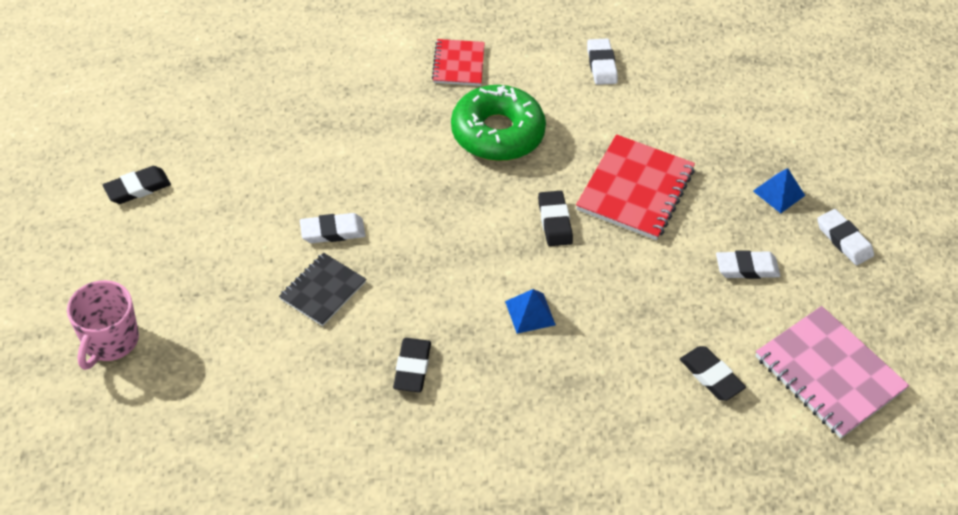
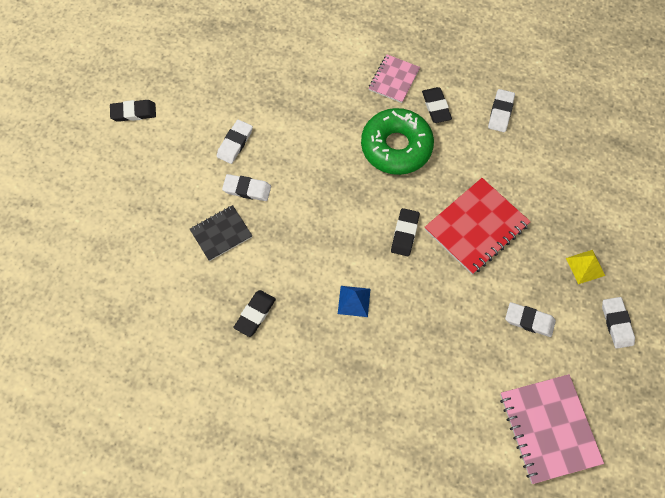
camera: 25 degrees right, 15 degrees up
(110, 341) = (72, 224): pink mug -> none
(292, 185) = (235, 143): none -> white eraser
(458, 64) = (394, 80): red notebook -> pink notebook
(711, 376) = (460, 398): black eraser -> black eraser (436, 107)
(779, 193) = (585, 266): blue pyramid -> yellow pyramid

